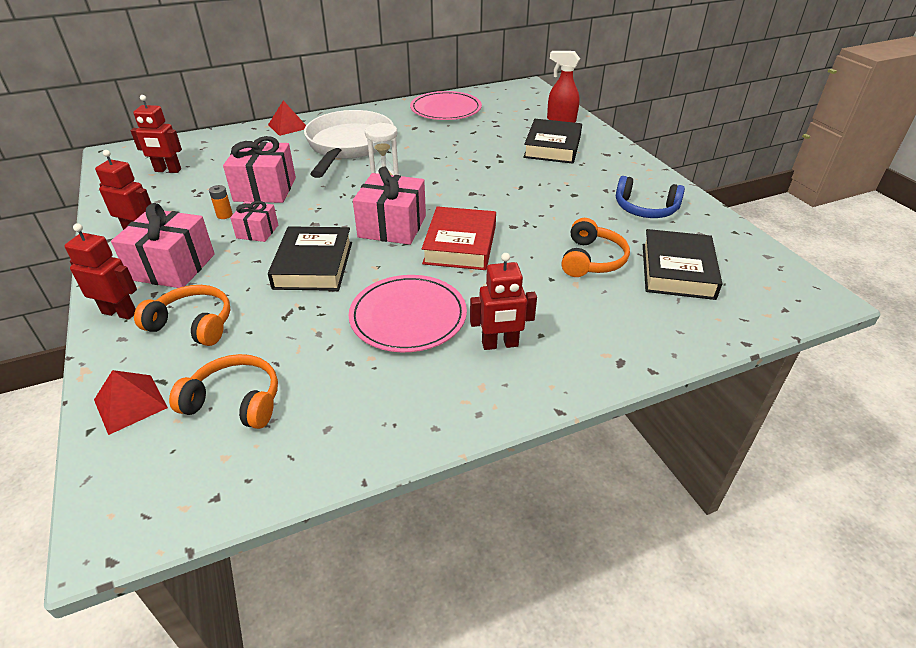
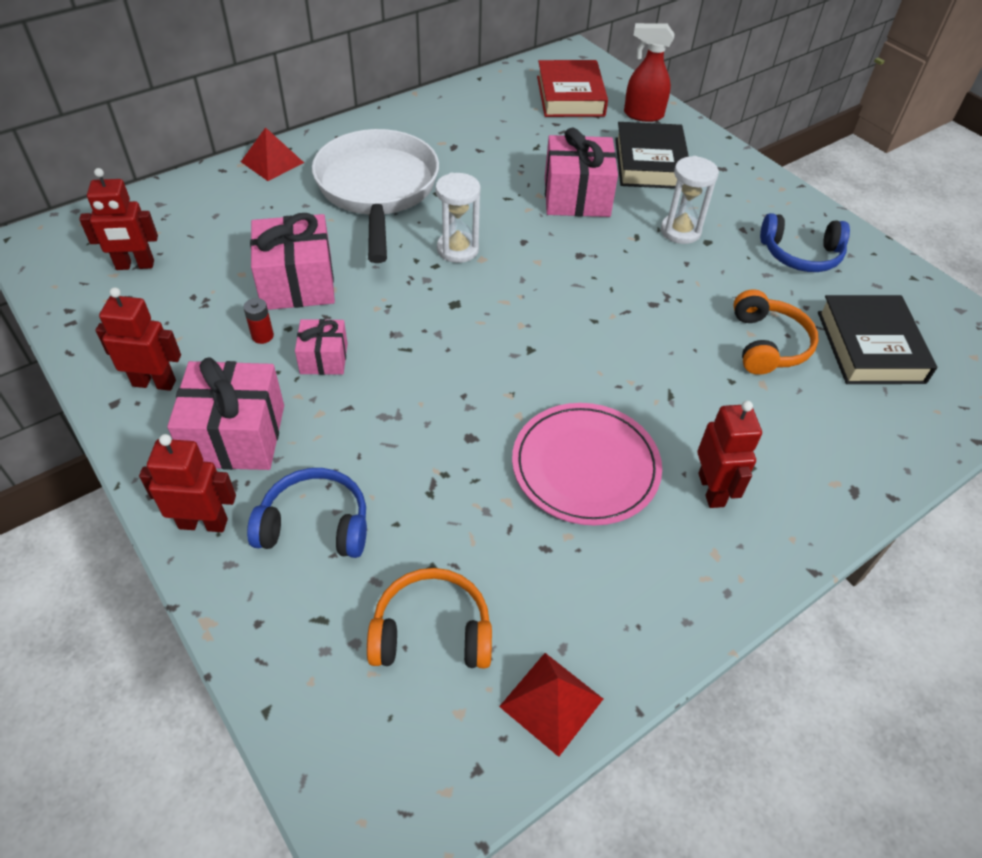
camera: 15 degrees left, 10 degrees up
(130, 403) = (298, 661): red pyramid -> red pyramid (551, 702)
(193, 324) = (315, 525): orange headphones -> blue headphones
(224, 215) = (262, 336): orange battery -> red battery
(313, 265) = (427, 404): black book -> none
(392, 226) = (501, 325): pink gift -> pink gift (576, 197)
(446, 109) = (482, 108): pink plate -> none
(460, 245) = (601, 343): red book -> red book (570, 96)
(500, 344) = (711, 489): red robot -> red robot turned 75 degrees counterclockwise
(555, 187) = (680, 231): none -> white hourglass

